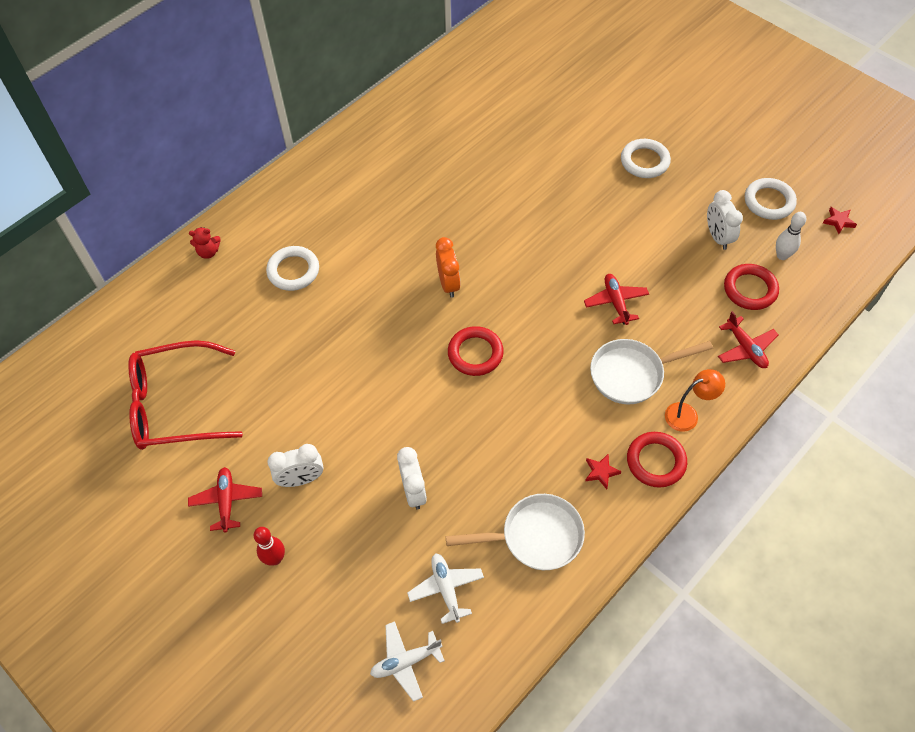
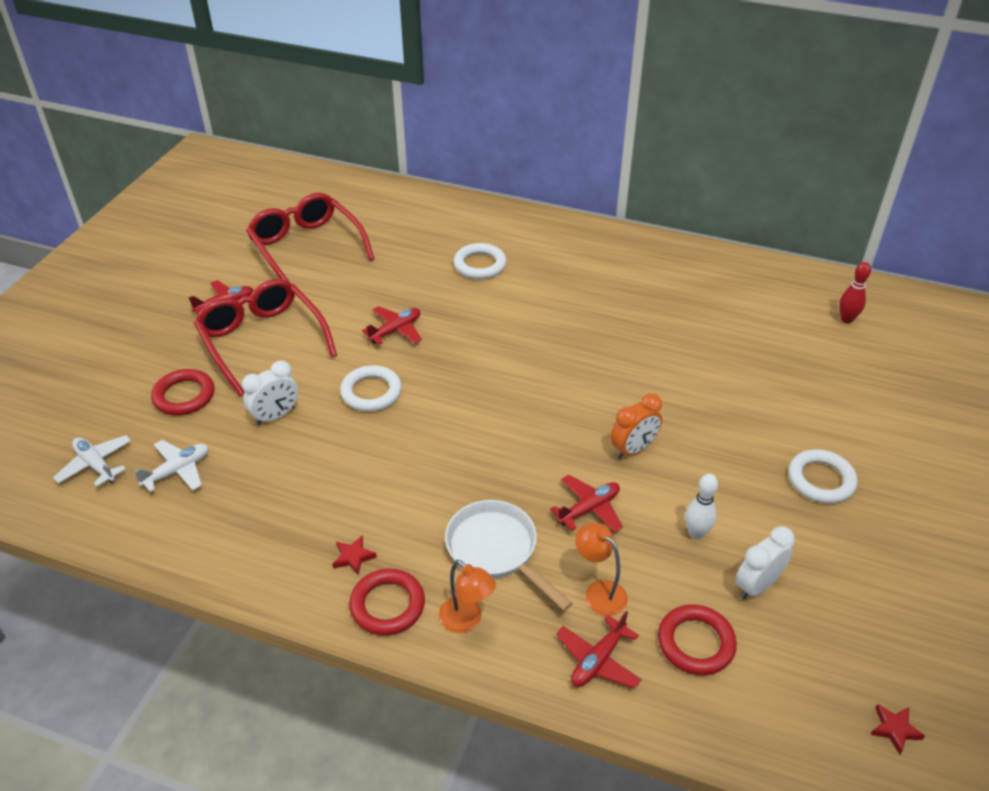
camera: 65 degrees right, 15 degrees down
(208, 252) = (469, 213): red teddy bear -> none
(275, 559) = (179, 350): red bowling pin -> red bowling pin (846, 319)
(301, 479) = (262, 340): white clock -> red glasses
(348, 365) = (395, 330): none -> red plane
(448, 284) = (529, 367): orange clock -> orange clock (633, 449)
(475, 353) = (454, 412): red ring -> red ring (184, 396)
(535, 536) = (255, 522): white pan -> none
(691, 326) = (599, 592): none -> orange lamp
(769, 201) = (862, 630): white ring -> white ring (371, 392)
(782, 255) = (778, 668): white bowling pin -> white bowling pin (696, 533)

